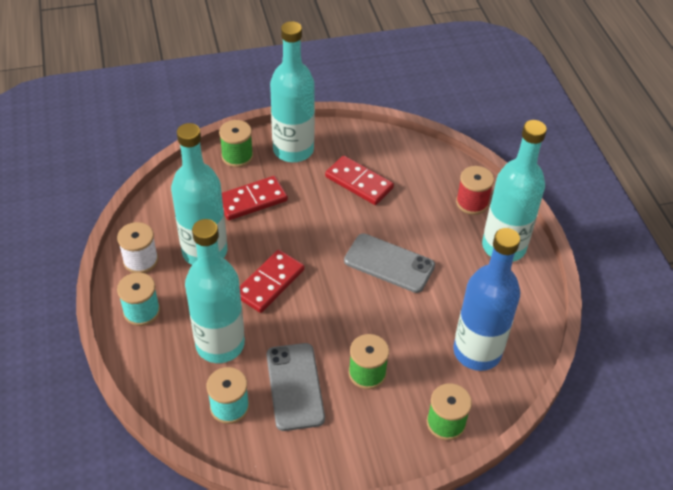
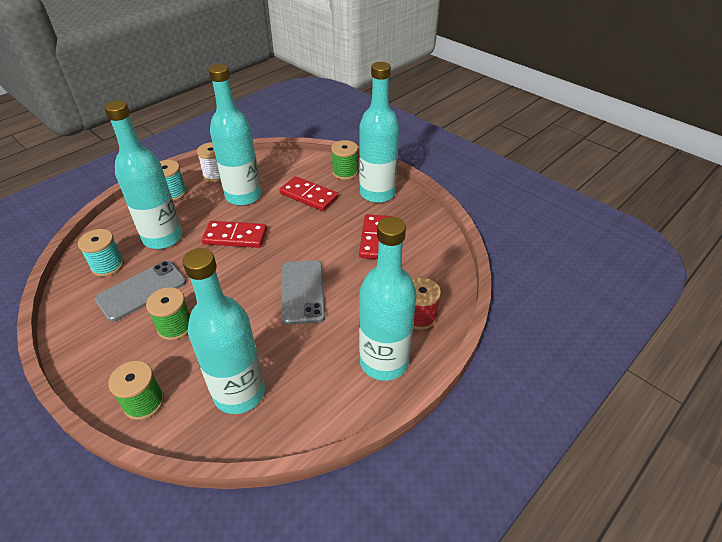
camera: 60 degrees right, 5 degrees down
(477, 351) = (239, 393): blue bottle -> turquoise bottle

